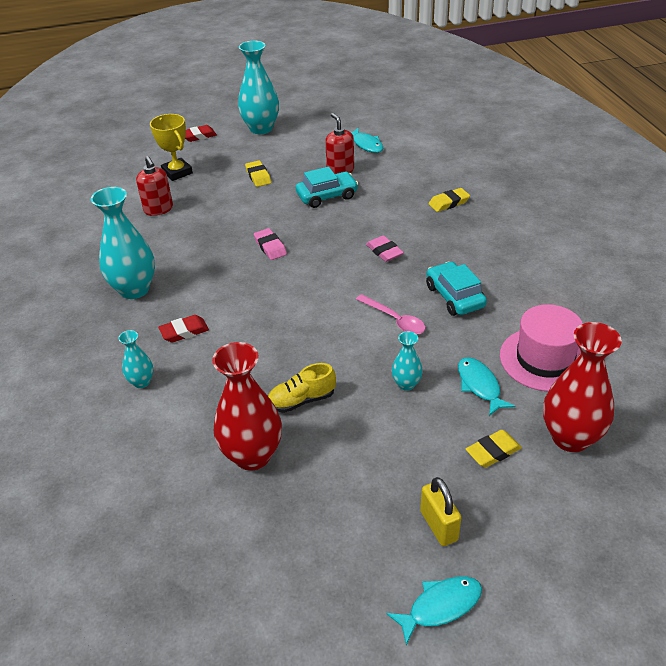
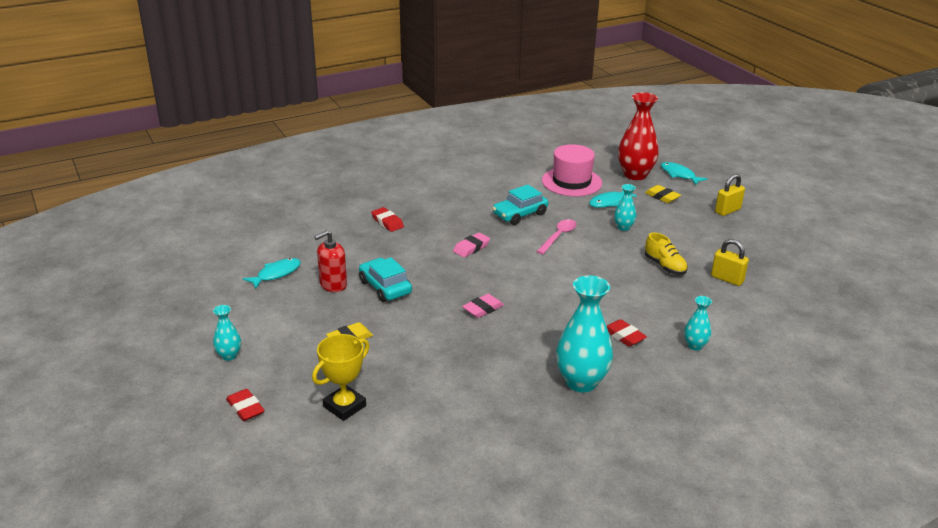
camera: 105 degrees left, 10 degrees down
(158, 209) = (432, 402): red soap dispenser -> none
(252, 455) = (727, 279): red vase -> yellow padlock
(261, 128) = (229, 355): turquoise vase -> turquoise vase, size x0.50
(440, 606) = (775, 208): turquoise fish -> turquoise fish (679, 175)
(449, 203) = (387, 222): yellow eraser -> red eraser

